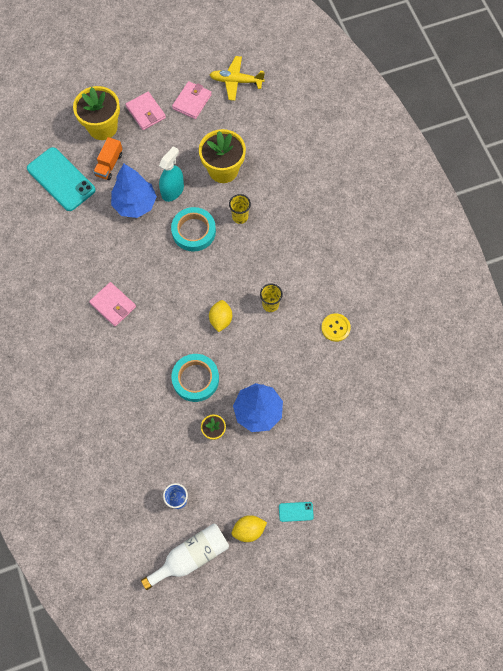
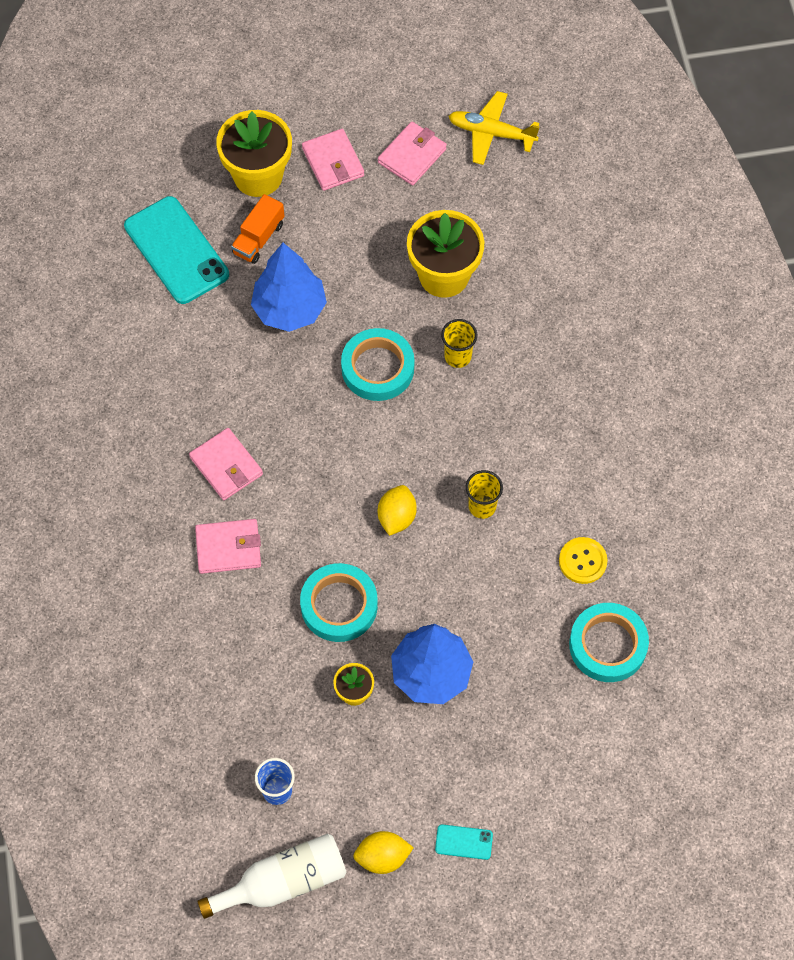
camera: 10 degrees right, 5 degrees down
(123, 355) = (228, 548): none -> pink wallet
(172, 191) = (355, 297): turquoise spray bottle -> none
(359, 376) = (608, 645): none -> turquoise tape

